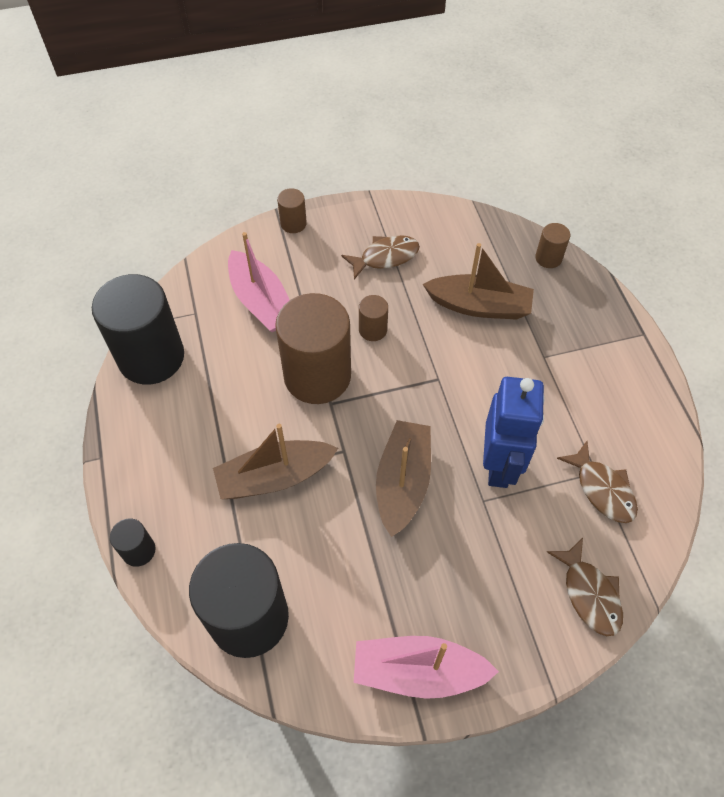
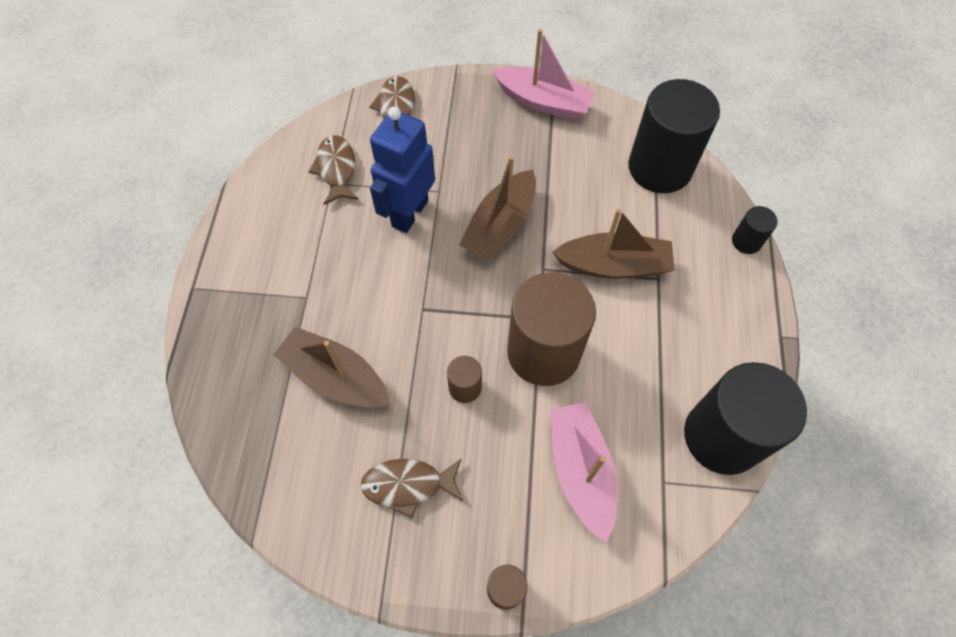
camera: 160 degrees left, 5 degrees up
(548, 258) = (220, 413): brown cylinder -> none

